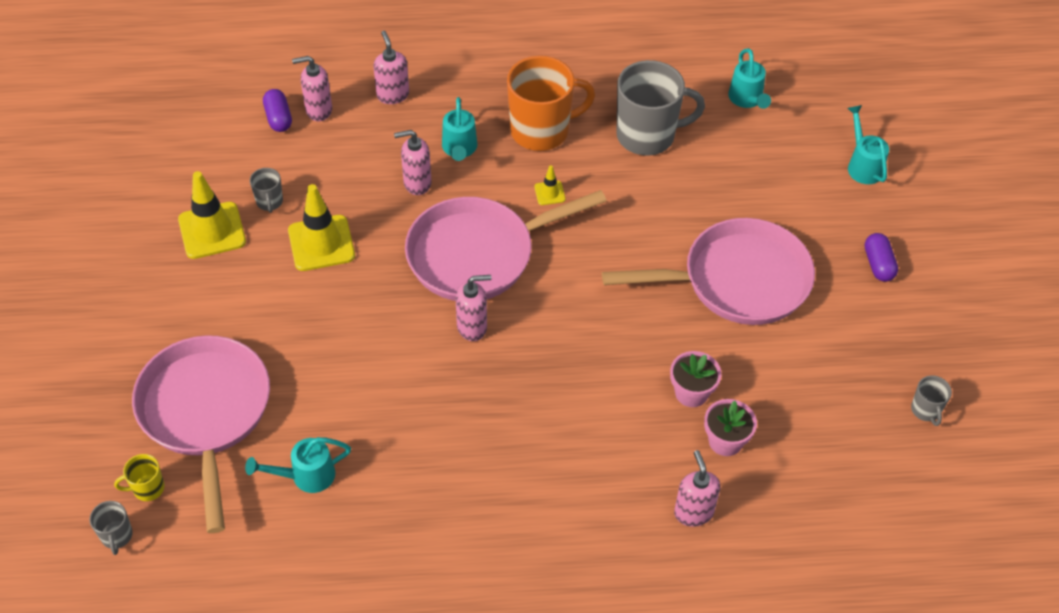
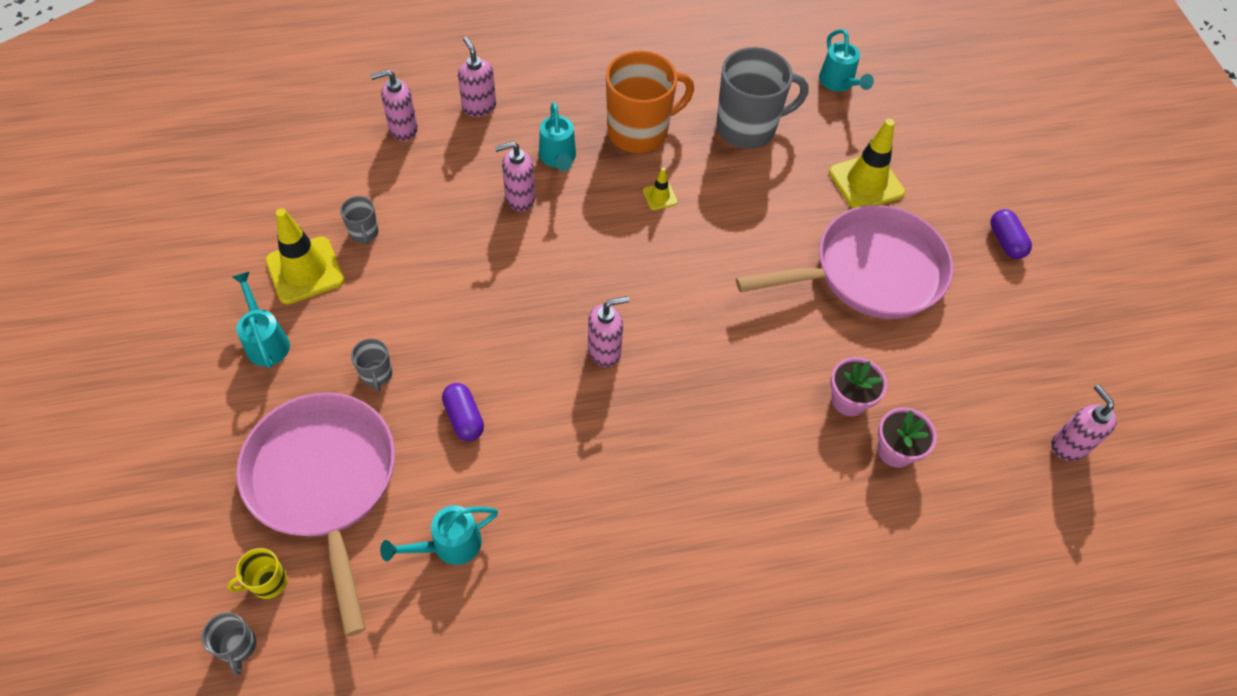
camera: 10 degrees left, 5 degrees up
(278, 118) = (361, 141): purple capsule -> purple capsule (464, 418)
(321, 243) = (427, 273): yellow traffic cone -> yellow traffic cone (866, 182)
(478, 254) = (597, 270): pink pan -> none
(693, 512) = (879, 536): pink soap dispenser -> pink soap dispenser (1068, 445)
(863, 165) = (966, 140): turquoise watering can -> turquoise watering can (266, 341)
(926, 410) = (1090, 393): grey mug -> grey mug (376, 375)

